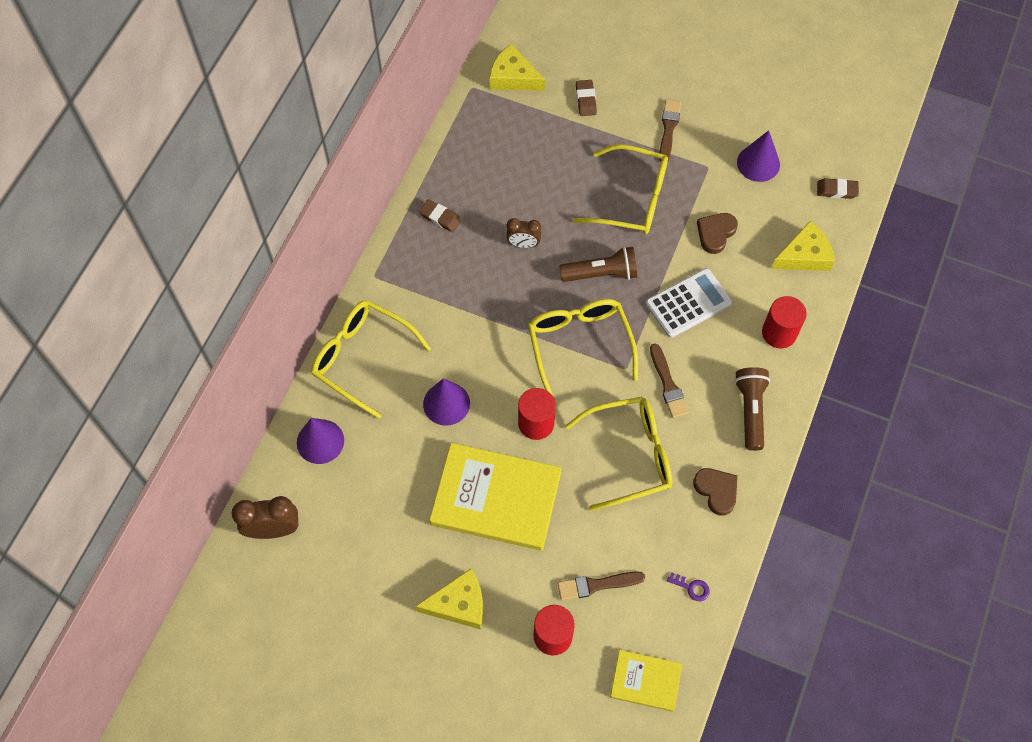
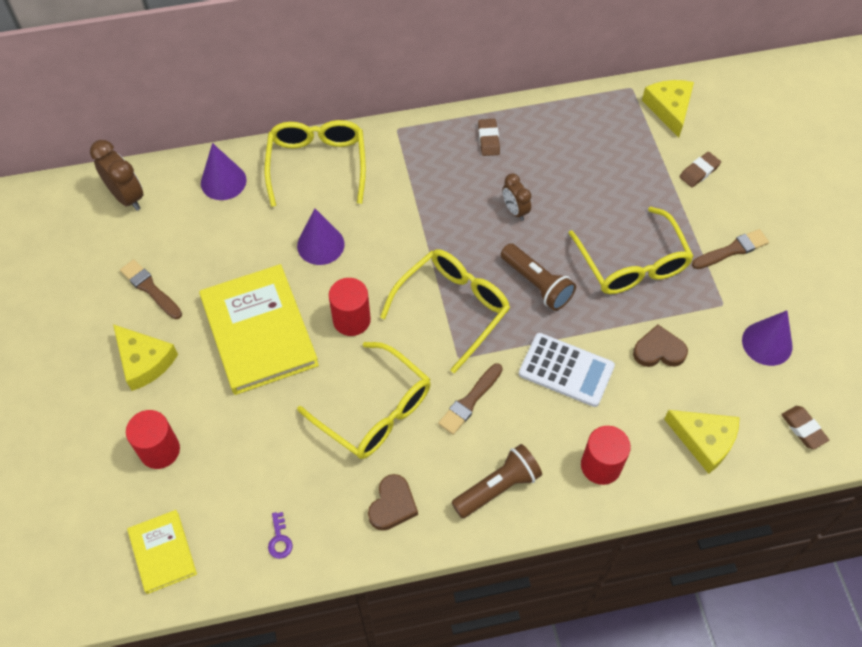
camera: 55 degrees right, 5 degrees down
(596, 585) = (230, 457): brown brush -> brown brush (150, 288)

